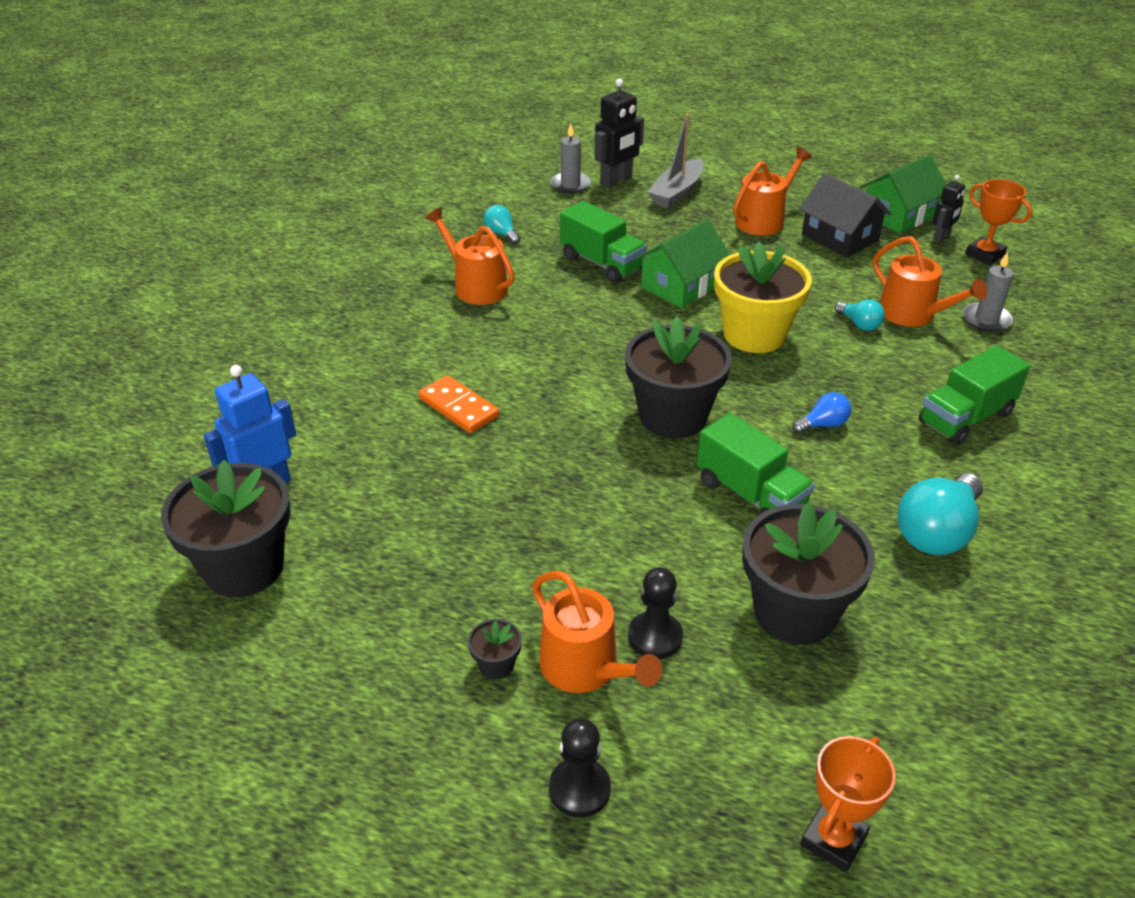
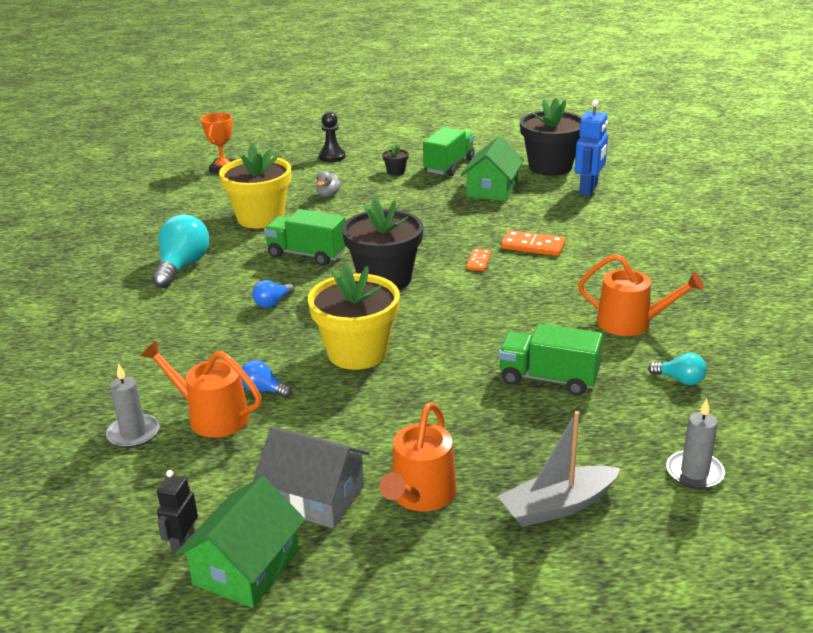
camera: 155 degrees right, 10 degrees down
(544, 405) = (478, 262): none -> orange domino
(585, 668) = (354, 180): orange watering can -> none
(616, 181) = (649, 500): black robot -> none
(655, 637) = (328, 195): black pawn -> grey duck
(677, 192) = (557, 506): grey boat -> grey boat turned 120 degrees counterclockwise
(681, 285) = (453, 379): green house -> green house (492, 189)
(794, 612) = (260, 218): black flower pot -> yellow flower pot
(840, 238) = (315, 497): black house -> grey house
(859, 324) = (263, 390): turquoise light bulb -> blue light bulb
(965, 418) = (160, 337): green truck -> green truck (449, 166)
(984, 254) = (126, 530): orange trophy -> none

